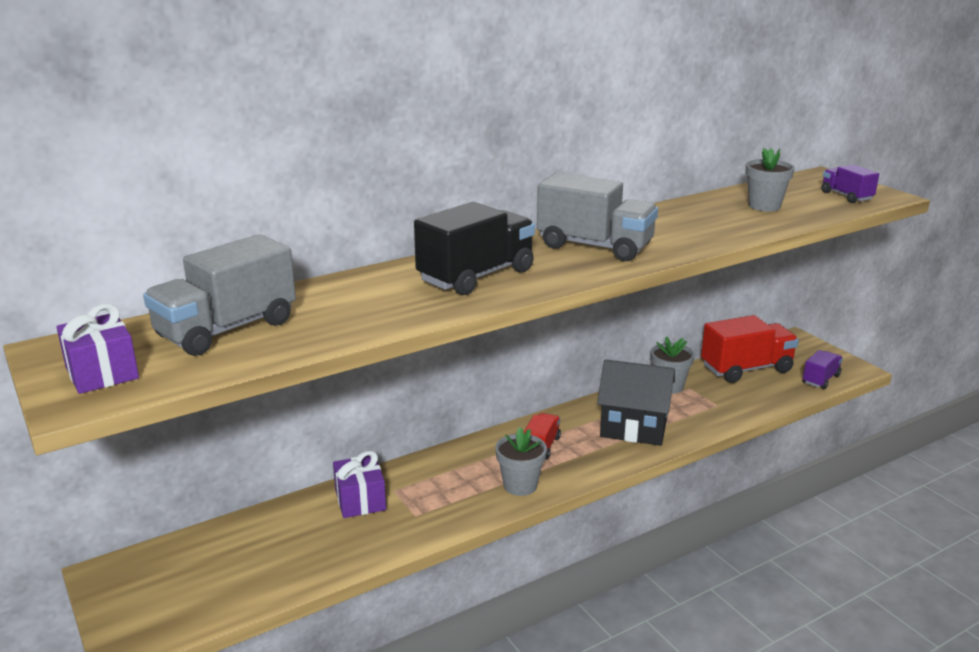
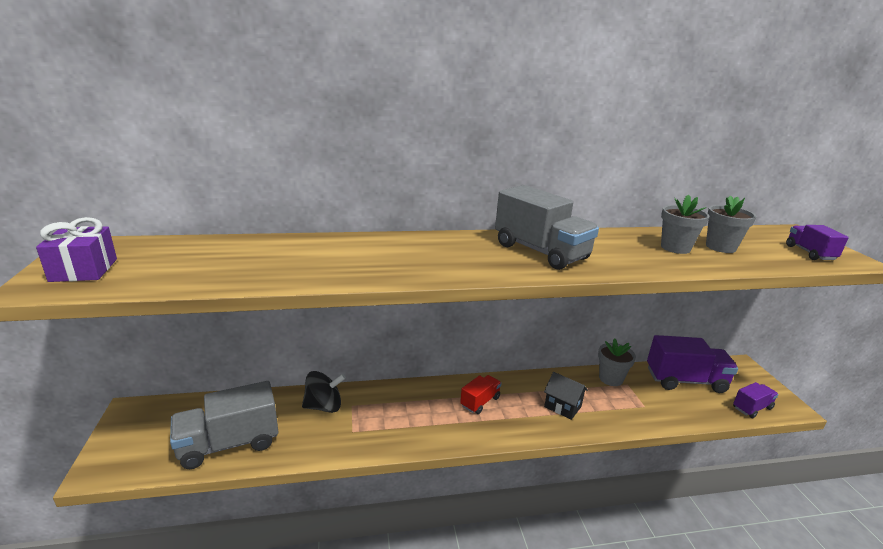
camera: 20 degrees right, 0 degrees up
(227, 329) = (202, 257): grey truck -> grey truck (229, 444)
(360, 500) = (324, 406): purple gift -> black spinning top
(476, 276) = (422, 256): black truck -> none
(520, 485) = (444, 430): grey flower pot -> grey flower pot (675, 248)
(633, 428) = (562, 406): black house -> black house, size x0.59
(746, 369) = (685, 380): red truck -> purple truck

